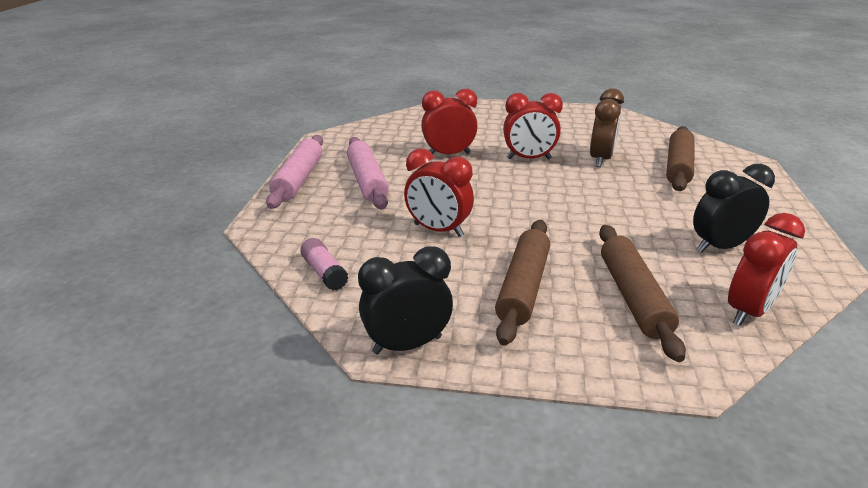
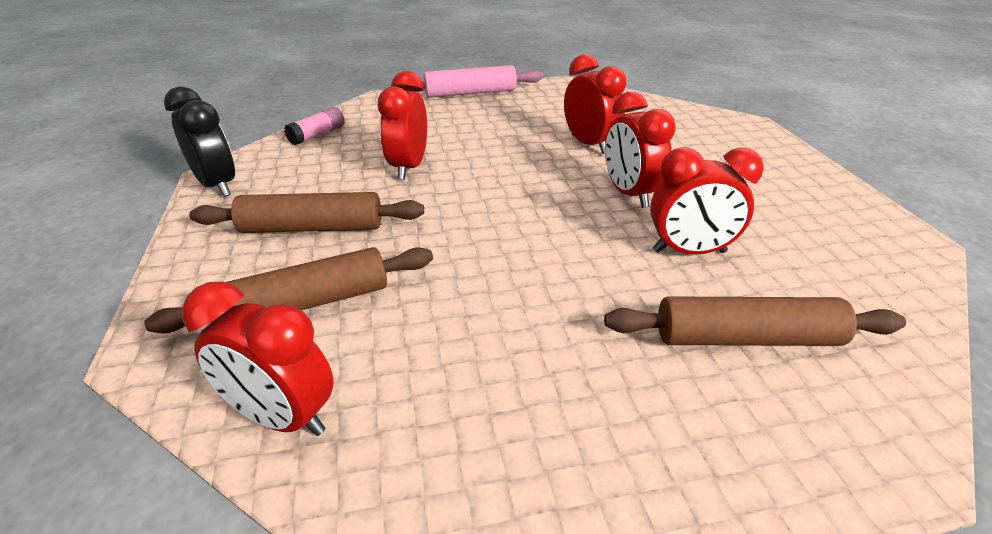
camera: 70 degrees right, 5 degrees up
(367, 181) = (489, 118): pink rolling pin -> none
(600, 159) = (689, 251): brown clock -> red clock
(719, 247) = (463, 389): black clock -> none

